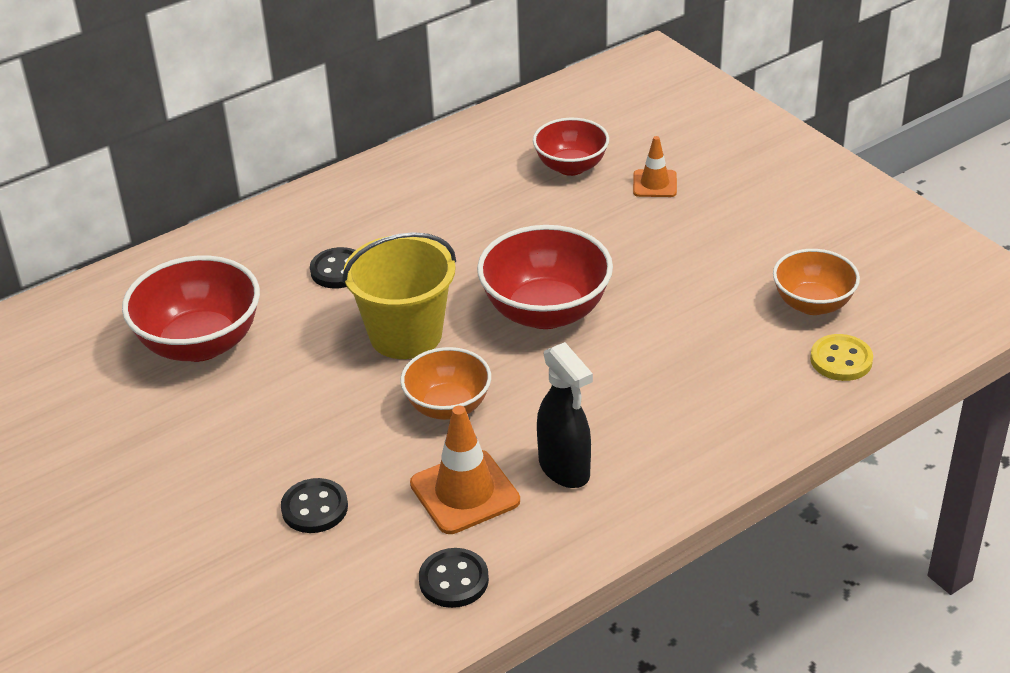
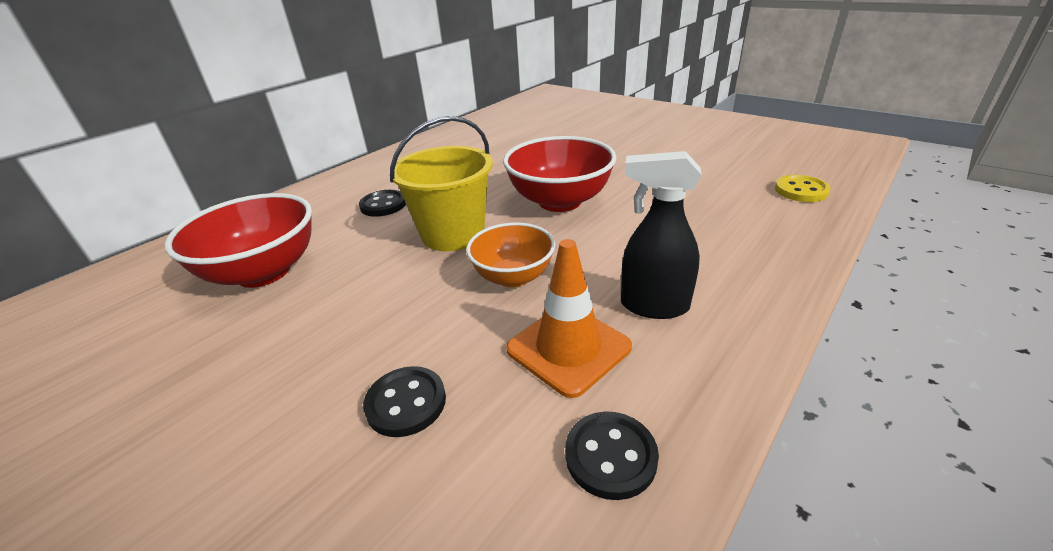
camera: 15 degrees left, 5 degrees down
(564, 469) = (653, 306): black spray bottle -> black spray bottle turned 150 degrees clockwise
(571, 166) = (530, 133): red bowl -> none
(654, 184) = (589, 132): orange traffic cone -> none
(812, 304) = (746, 167): orange bowl -> none

